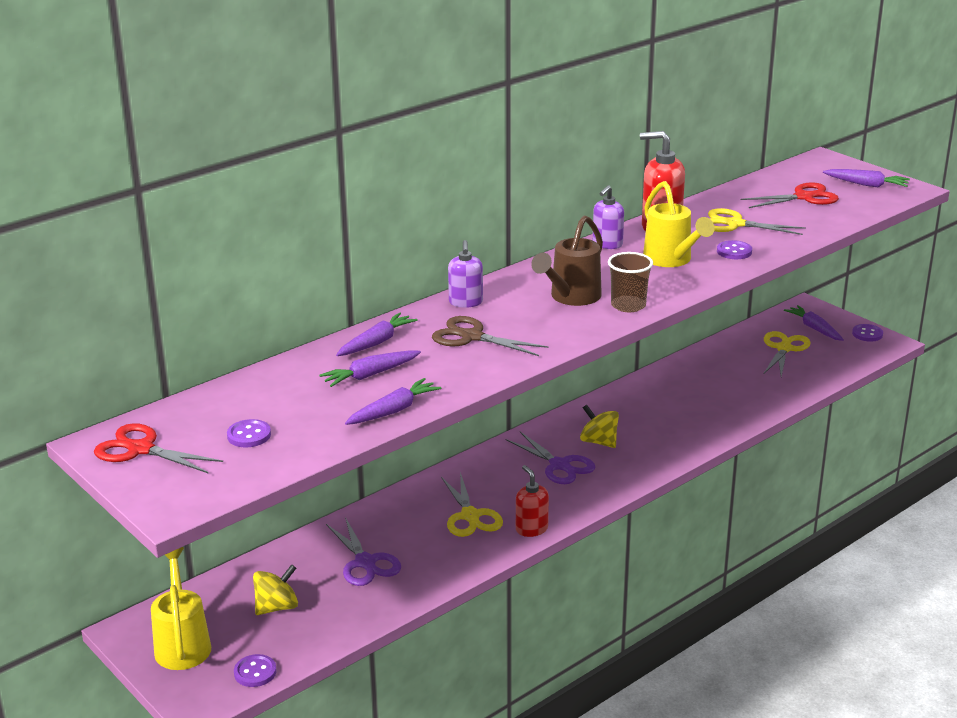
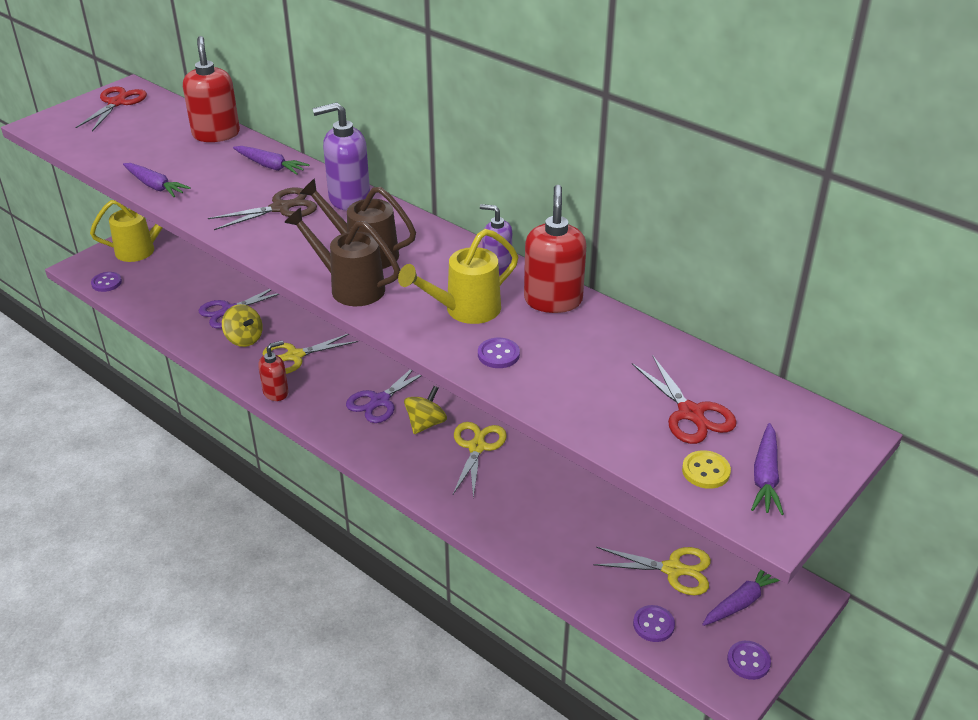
camera: 80 degrees right, 10 degrees up
(249, 435) = (128, 136): purple button -> purple button (653, 625)
(277, 607) = (178, 280): yellow spinning top -> yellow spinning top (244, 339)
(278, 376) = (216, 134): none -> red soap dispenser
(370, 375) = (214, 170): purple carrot -> none
(466, 302) = (349, 199): purple soap dispenser -> purple soap dispenser, size x1.61
(472, 337) = (280, 208): brown scissors -> brown scissors turned 45 degrees clockwise
(628, 305) = (350, 287): brown cup -> brown watering can
(735, 224) = (579, 355): yellow scissors -> yellow scissors (477, 447)
(863, 199) = (706, 471): none -> yellow button

